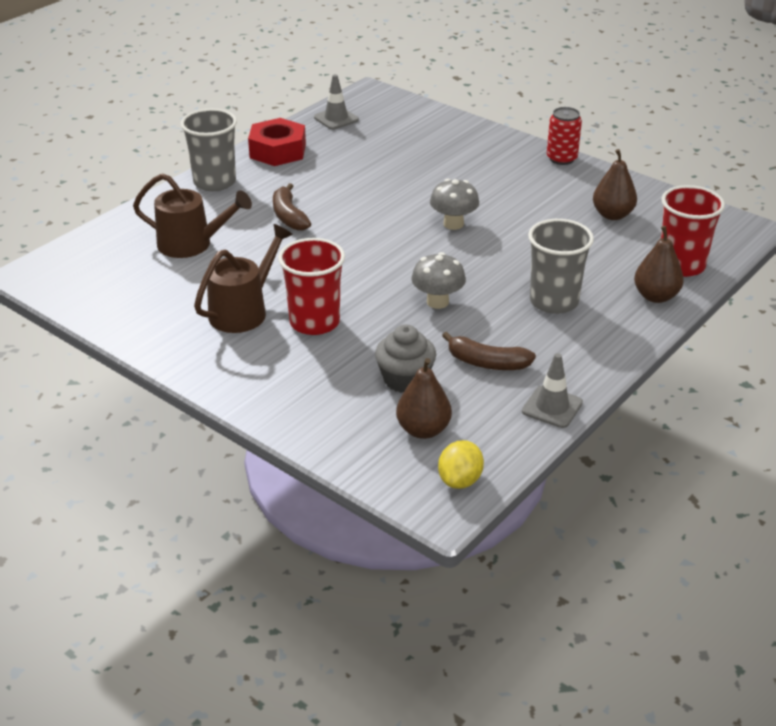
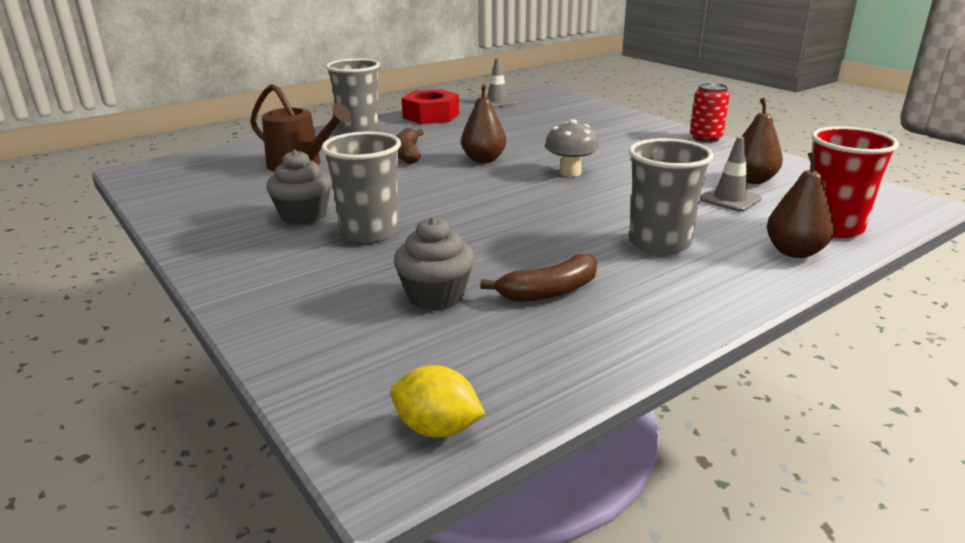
camera: 15 degrees right, 10 degrees down
(243, 311) = (303, 215): brown watering can -> grey cupcake
(314, 322) = (369, 232): red cup -> grey cup
(423, 430) = (424, 354): brown pear -> brown pear (483, 160)
(437, 302) = (518, 229): grey mushroom -> none
(460, 480) = (437, 428): yellow lemon -> yellow lemon turned 75 degrees clockwise
(486, 363) = (548, 292): brown banana -> brown banana turned 60 degrees counterclockwise
(552, 407) = (617, 352): grey traffic cone -> grey traffic cone (730, 199)

